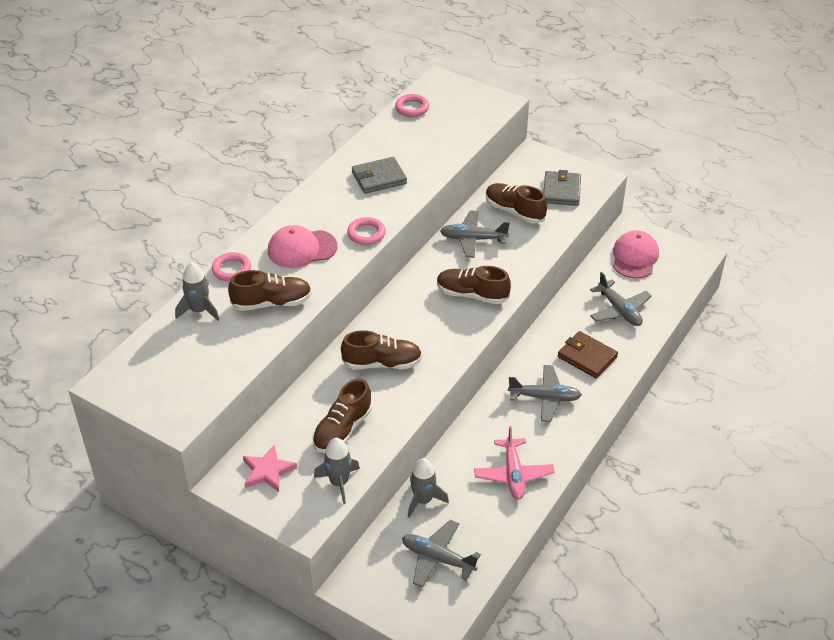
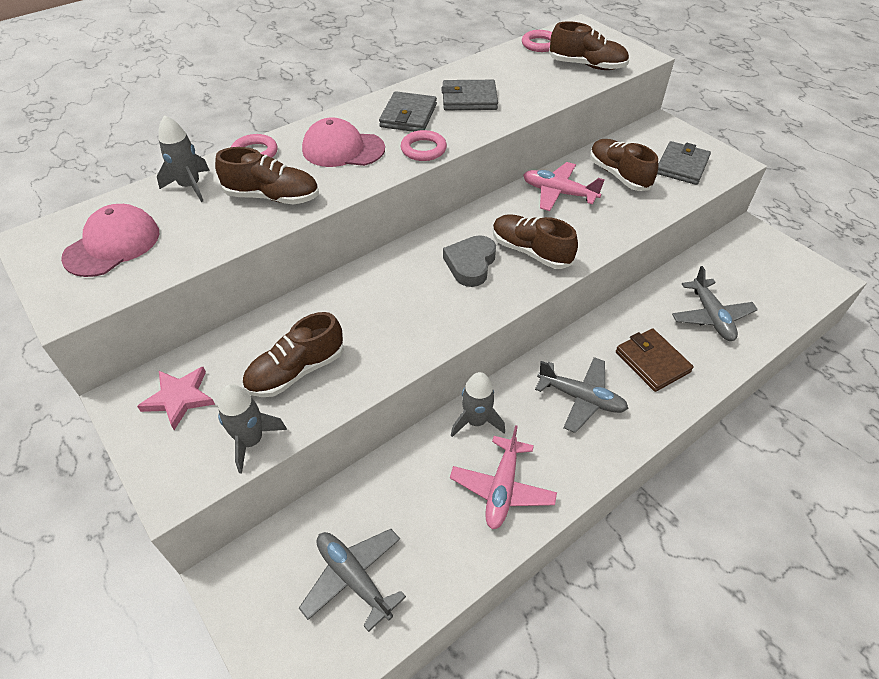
camera: 20 degrees right, 5 degrees up
(337, 206) = (408, 116): none -> grey wallet
(382, 363) = (387, 303): brown shoe -> brown shoe (587, 66)
(423, 500) = (375, 487): grey rocket -> grey rocket (476, 421)
(430, 316) = (470, 264): none -> grey heart
(473, 239) = (558, 193): grey plane -> pink plane
(635, 257) = (748, 262): pink cap -> pink cap (112, 245)

